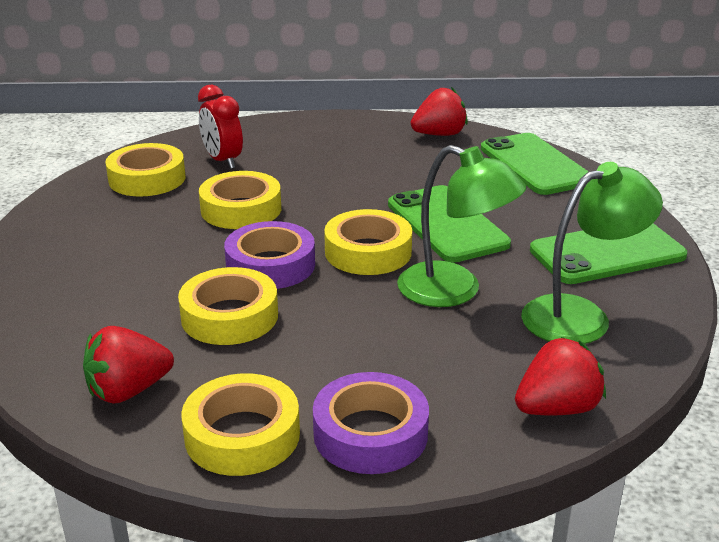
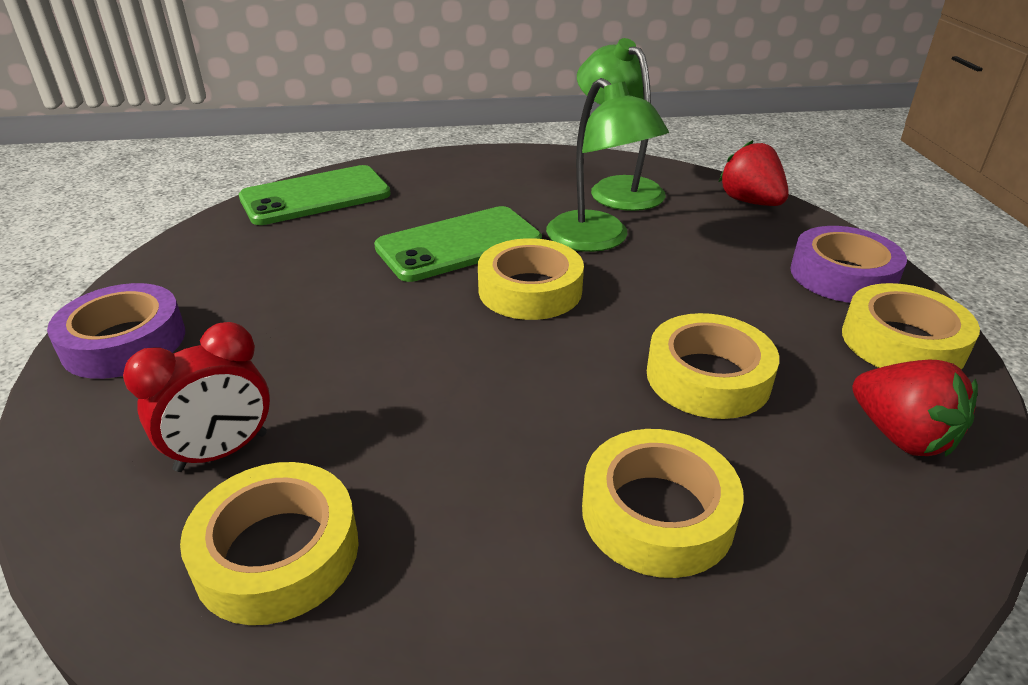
camera: 95 degrees left, 5 degrees up
(241, 209) = (418, 404): yellow tape -> yellow tape (657, 513)
(270, 265) = (578, 358): purple tape -> purple tape (124, 342)
(439, 134) = (202, 251): red strawberry -> none
(454, 291) = (598, 240): green lamp -> green lamp turned 120 degrees clockwise
(607, 253) = (509, 173): green phone -> none

